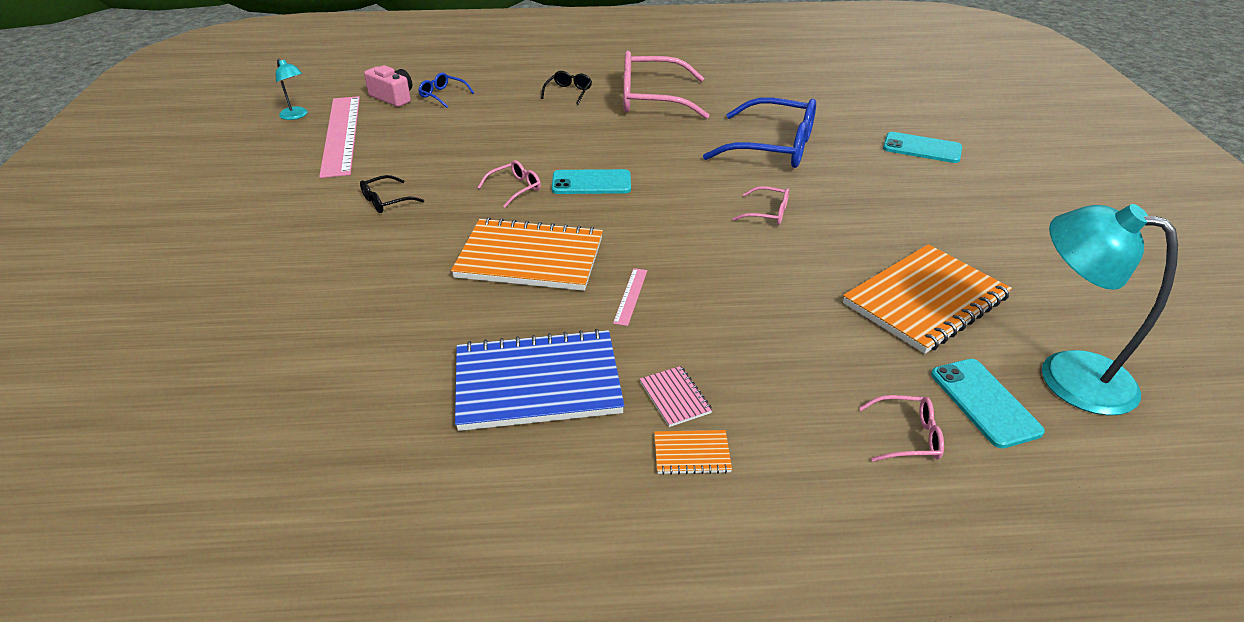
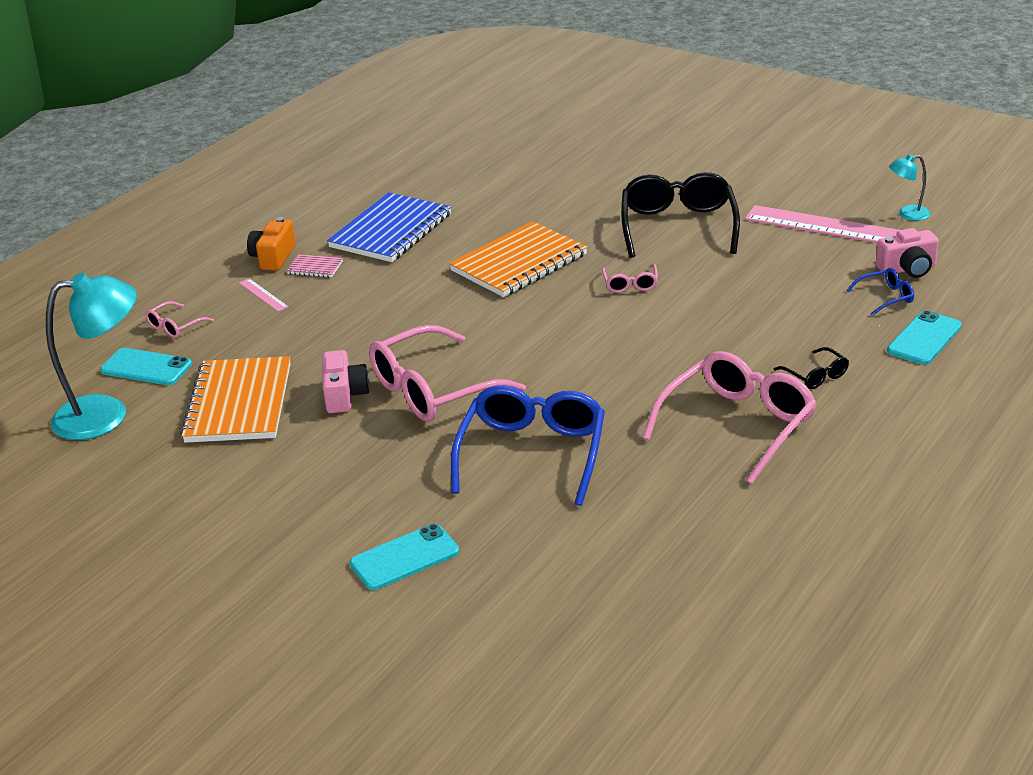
camera: 130 degrees right, 5 degrees down
(386, 201) = (678, 226): black glasses -> black glasses, size x2.22
(591, 183) = (594, 322): turquoise phone -> turquoise phone (924, 338)
(630, 296) = (421, 286): pink ruler -> pink ruler (263, 295)
(691, 454) = (273, 257): orange notebook -> orange camera
(767, 213) = (432, 390): pink glasses -> pink glasses, size x2.22
(773, 147) = (532, 453): blue glasses -> blue glasses turned 135 degrees clockwise
(833, 250) = (344, 395): none -> pink camera

